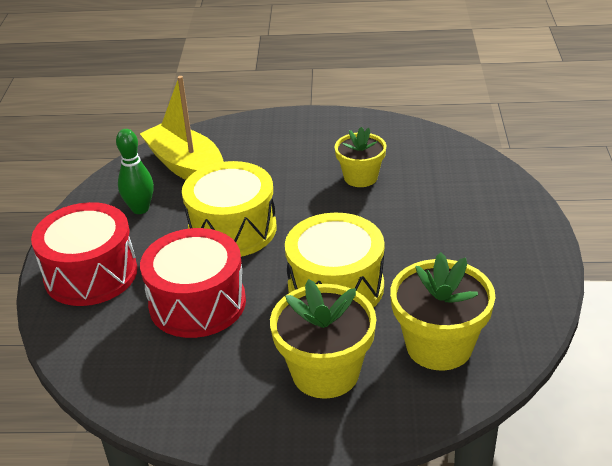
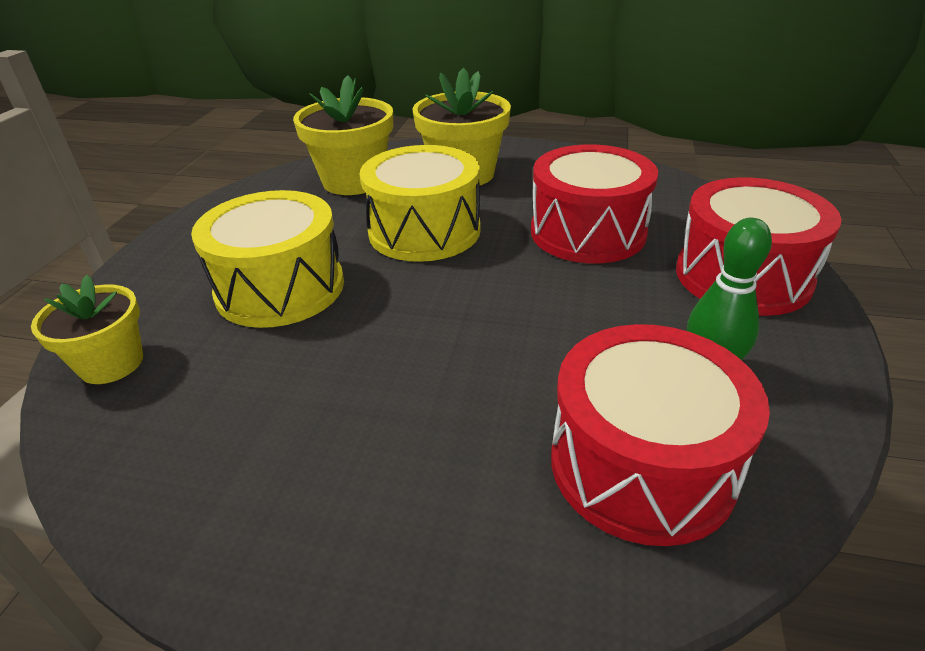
camera: 170 degrees left, 0 degrees up
(186, 166) = (641, 464): yellow boat -> red drum
(232, 229) = (543, 312): yellow drum -> yellow drum (280, 288)
(360, 177) = (303, 375): yellow flower pot -> yellow flower pot (111, 363)

